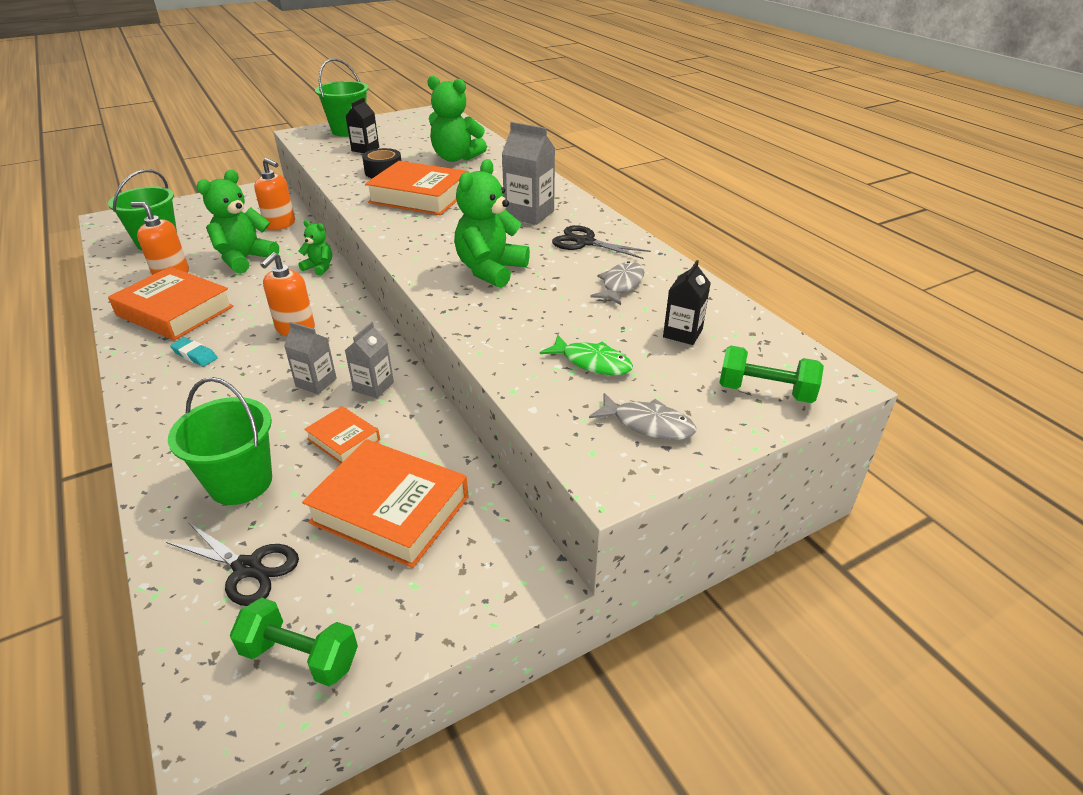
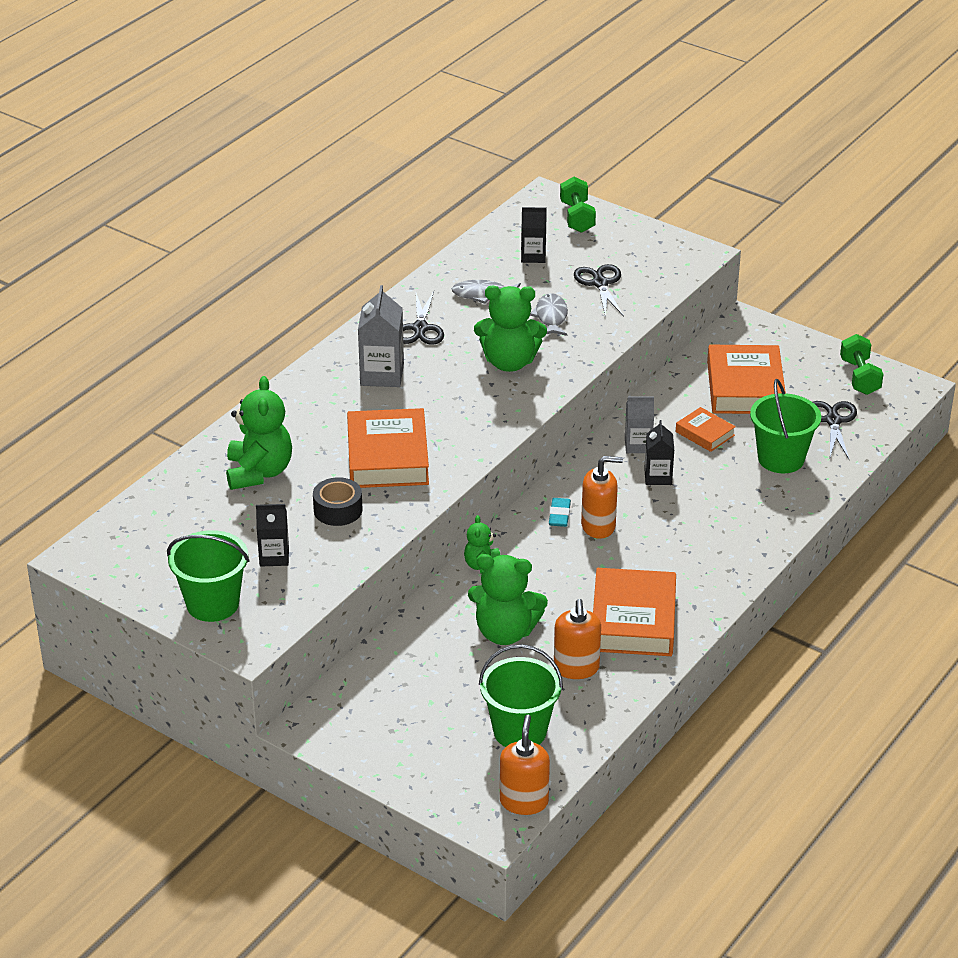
camera: 115 degrees left, 0 degrees up
(195, 355) = (681, 564): turquoise eraser -> turquoise eraser (559, 515)
(280, 224) = (406, 651): orange soap dispenser -> orange soap dispenser (524, 801)
(316, 382) = (658, 477): grey carton -> black carton
(343, 440) = (705, 433): orange book -> orange book turned 60 degrees counterclockwise
(592, 362) = (600, 283): green fish -> black scissors
(648, 424) = (646, 251): grey fish -> grey fish (551, 317)

